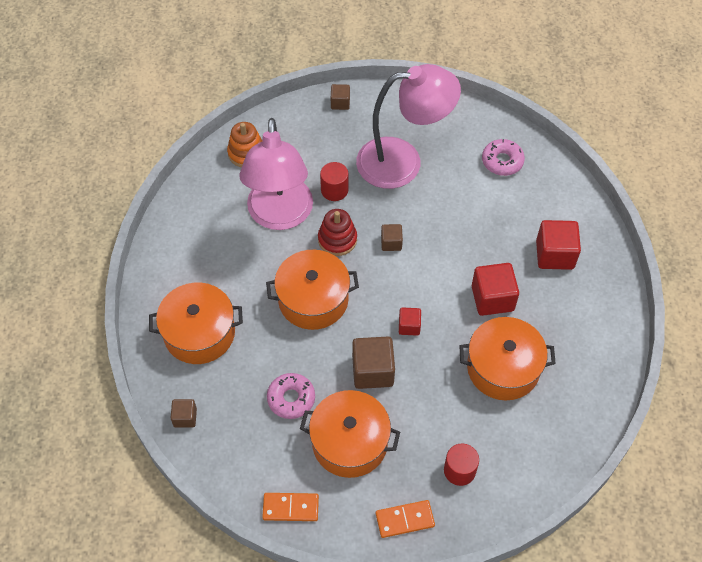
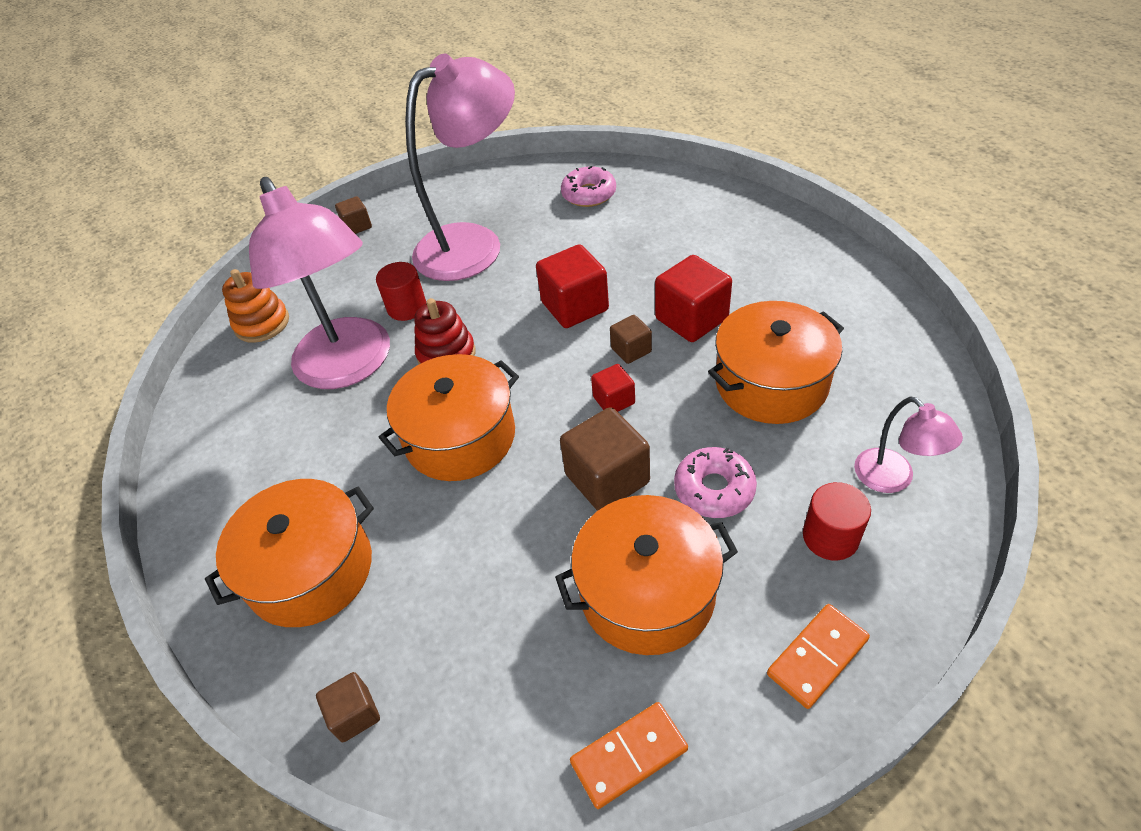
camera: 25 degrees left, 10 degrees down
(291, 398) = (514, 582): pink donut -> pink donut (714, 489)
(391, 243) = (520, 325): brown cube -> brown cube (631, 350)
(518, 461) = (893, 479): none -> pink lamp
(554, 254) = (722, 244): red cube -> red cube (574, 306)

